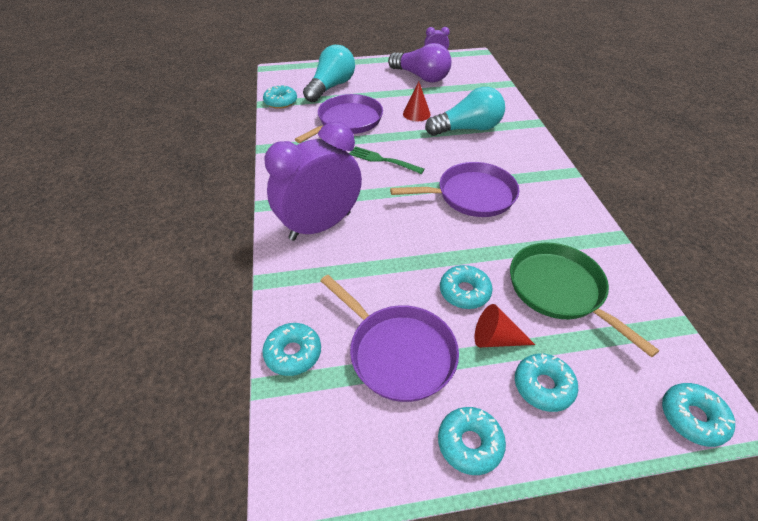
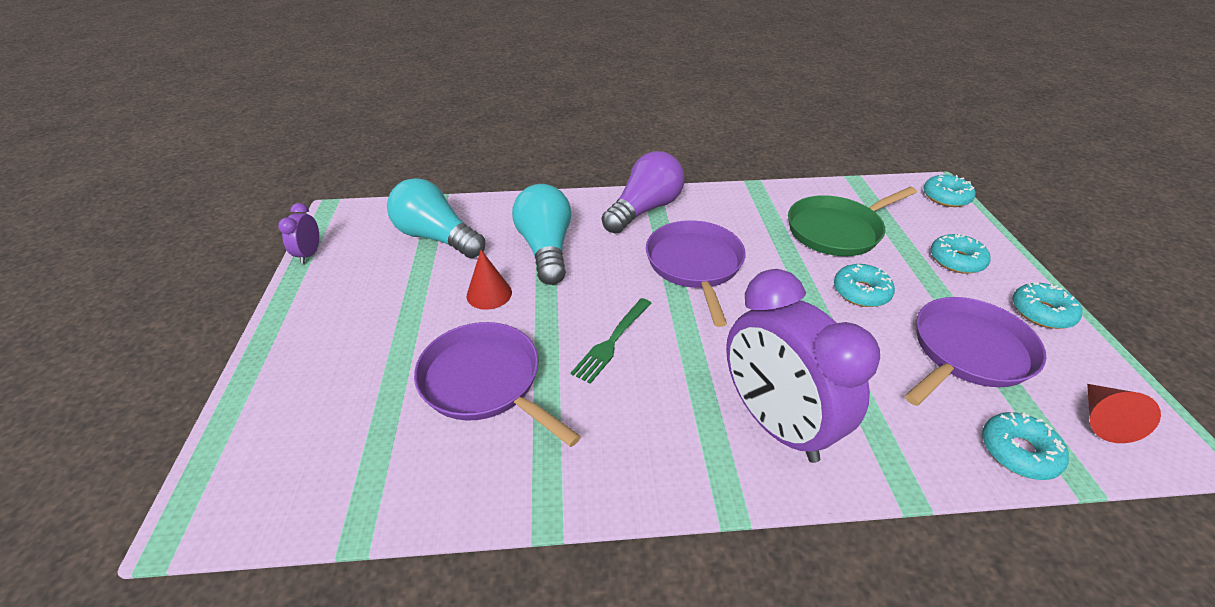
camera: 85 degrees left, 5 degrees down
(280, 102) = (364, 501): turquoise donut -> none
(331, 87) = (342, 405): turquoise light bulb -> turquoise light bulb (437, 237)
(421, 77) = (372, 277): purple light bulb -> purple light bulb (645, 209)
(496, 339) = (916, 279): red cone -> red cone (1103, 420)

